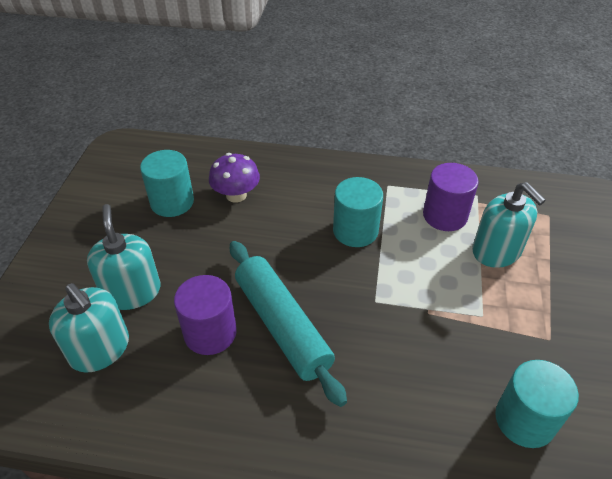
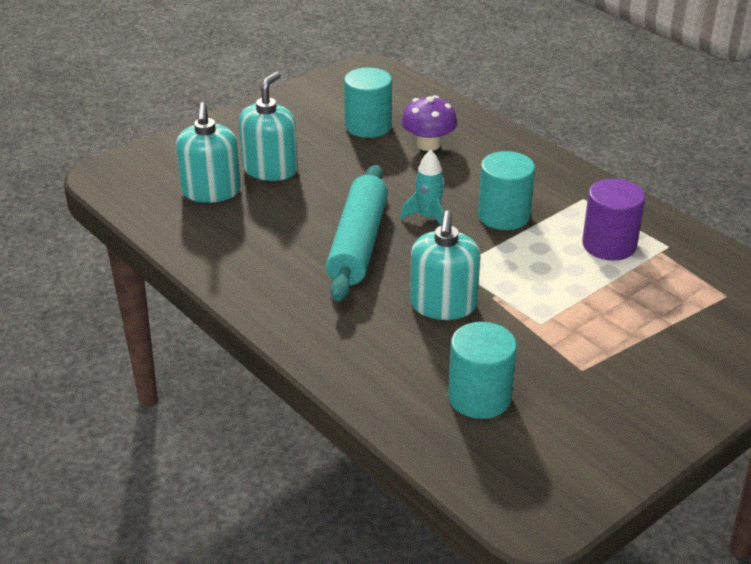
camera: 40 degrees right, 10 degrees down
(210, 333) = (298, 220): purple cylinder -> none
(306, 265) = (428, 217): none -> turquoise rocket
(496, 251) = (623, 292): turquoise soap dispenser -> turquoise soap dispenser (443, 305)

